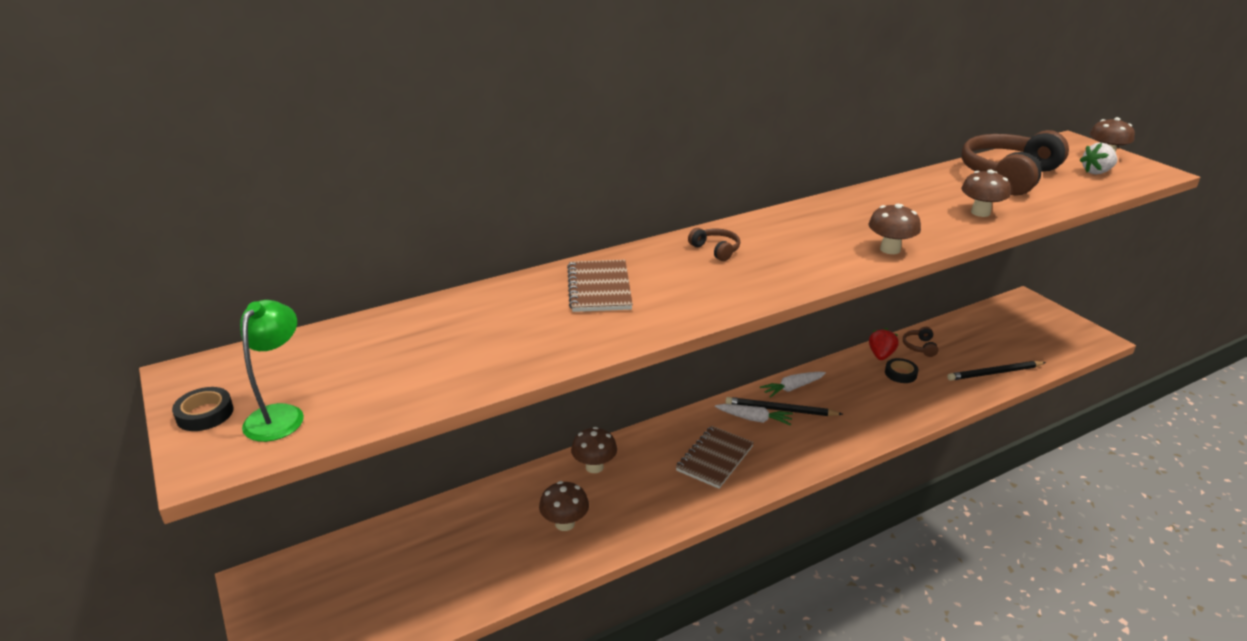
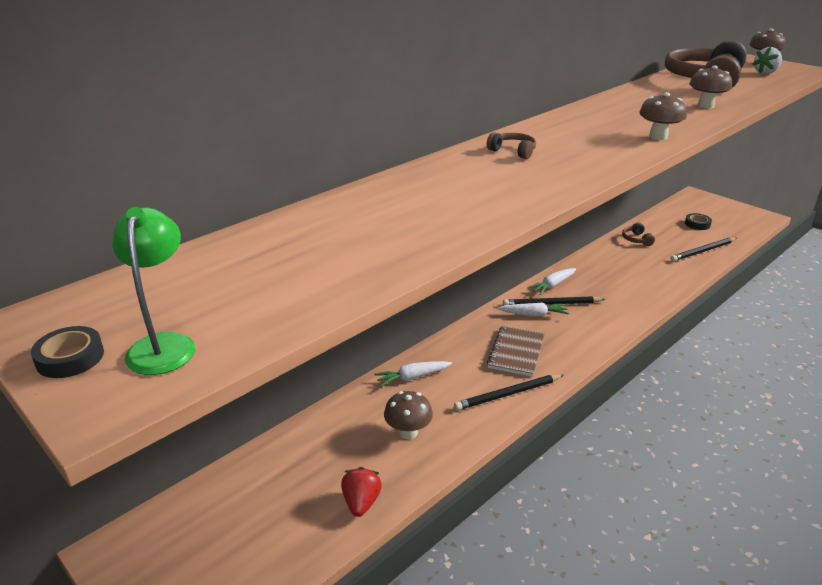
camera: 15 degrees left, 0 degrees up
(594, 467) = (412, 377): brown mushroom -> white carrot
(599, 288) = (429, 191): brown notebook -> none
(684, 503) = (508, 394): none -> black pencil
(881, 355) = (610, 250): red strawberry -> red strawberry (361, 502)
(900, 373) = (632, 262): black tape -> black tape (697, 224)

